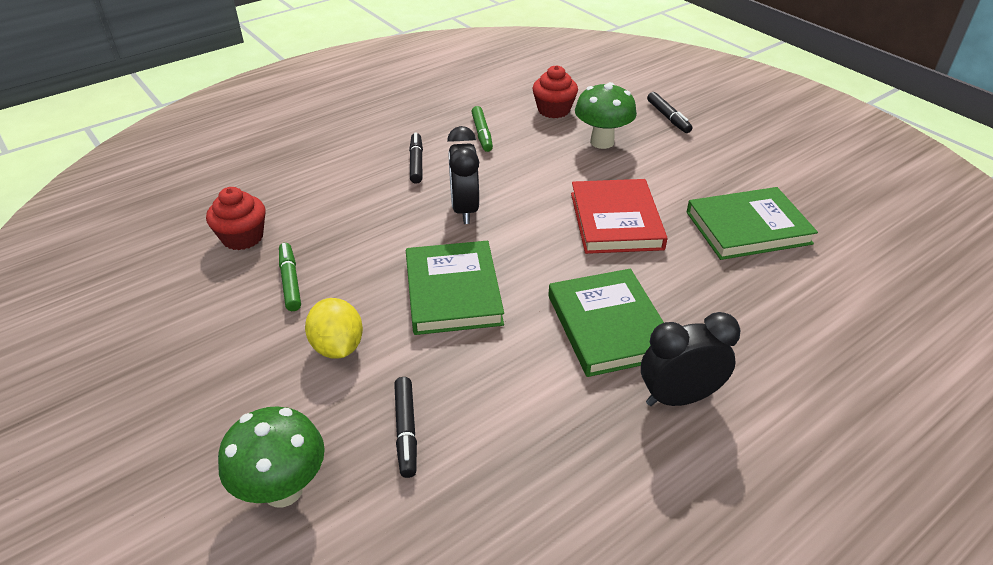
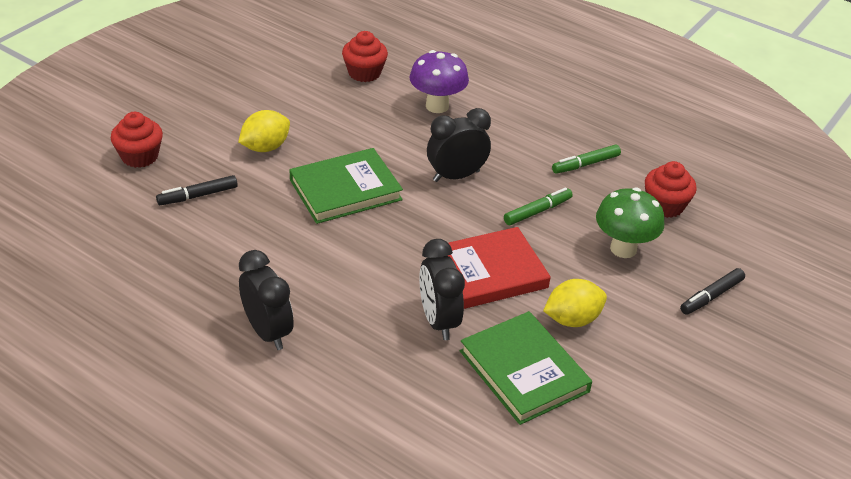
camera: 70 degrees right, 0 degrees up
(283, 490) = (140, 156): green mushroom -> red cupcake
(290, 281) = (324, 108): green marker -> green marker (537, 211)
(341, 198) = (437, 106): none -> purple mushroom
(416, 163) = (511, 134): black marker -> none
(608, 326) = (337, 283): green book -> none
(677, 265) = (438, 321): none -> black clock
(685, 187) = (572, 319): none -> yellow lemon

